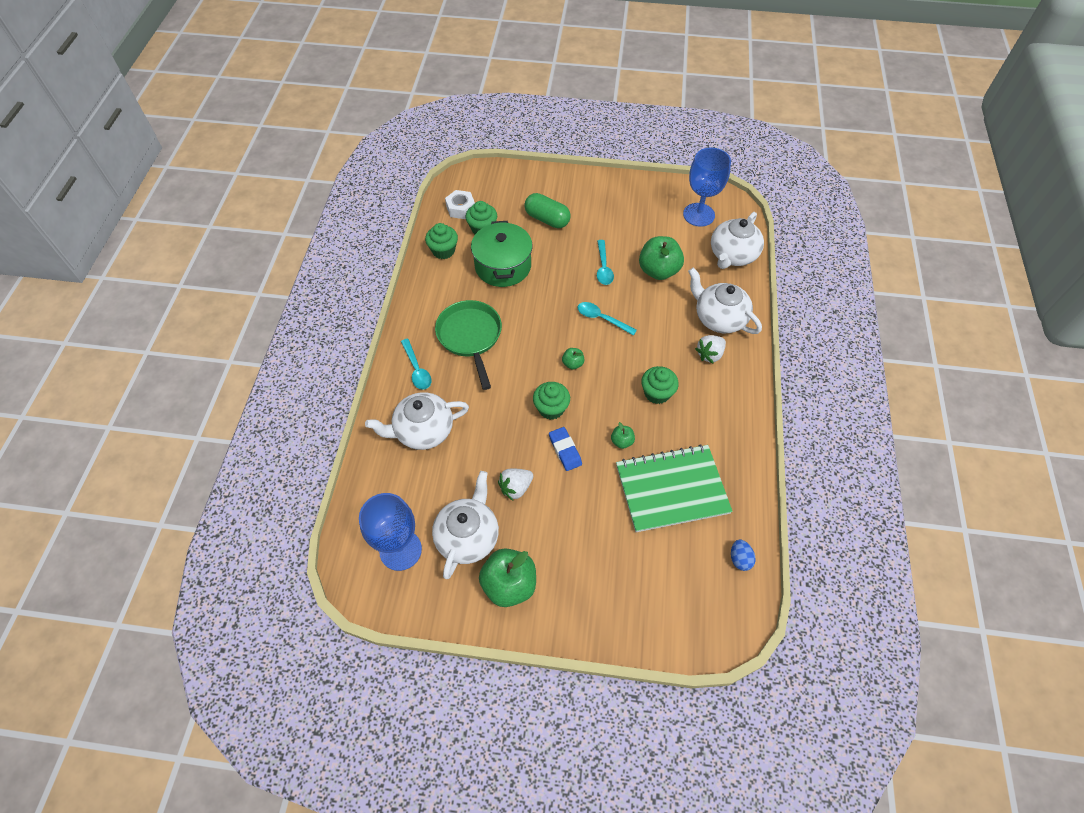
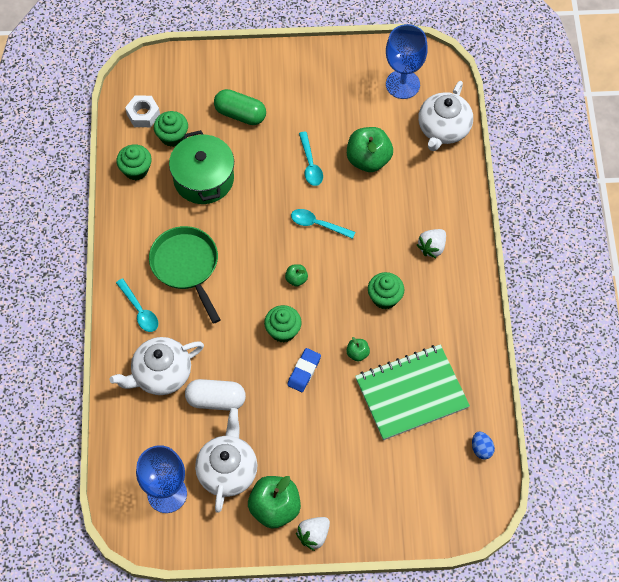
camera: 10 degrees left, 5 degrees up
(471, 464) = (216, 400): none -> white capsule
(516, 488) = (263, 416): white strawberry -> white strawberry (313, 535)
(565, 450) = (304, 371): blue eraser -> blue eraser turned 60 degrees clockwise
(719, 318) = (437, 205): white teapot -> none

